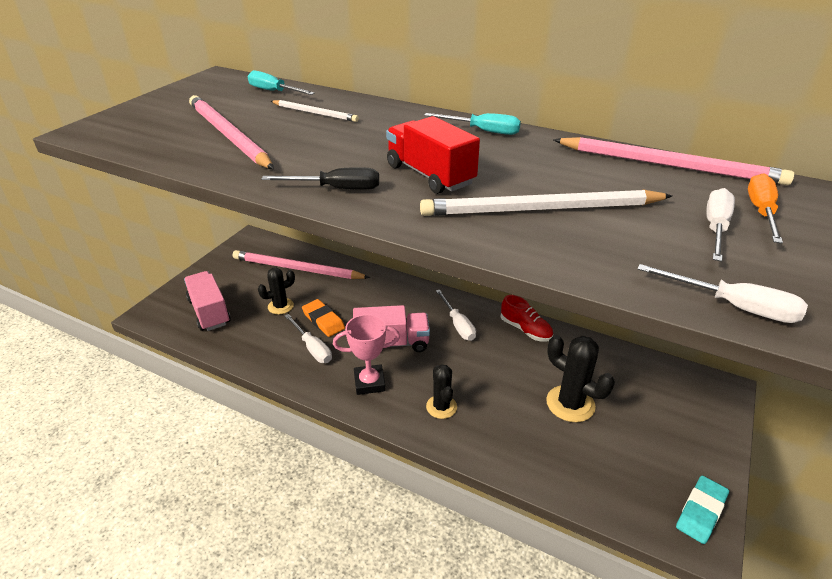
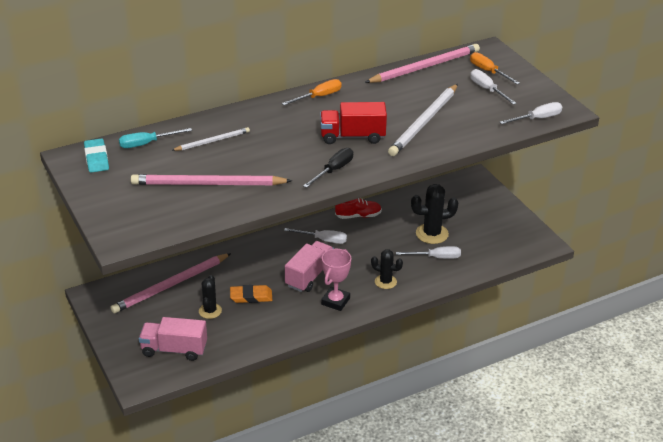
camera: 55 degrees left, 0 degrees up
(312, 348) = (275, 313): white screwdriver -> white screwdriver (436, 257)
(483, 131) = (319, 97): turquoise screwdriver -> orange screwdriver
(701, 512) = (531, 234): turquoise eraser -> turquoise eraser (96, 158)

